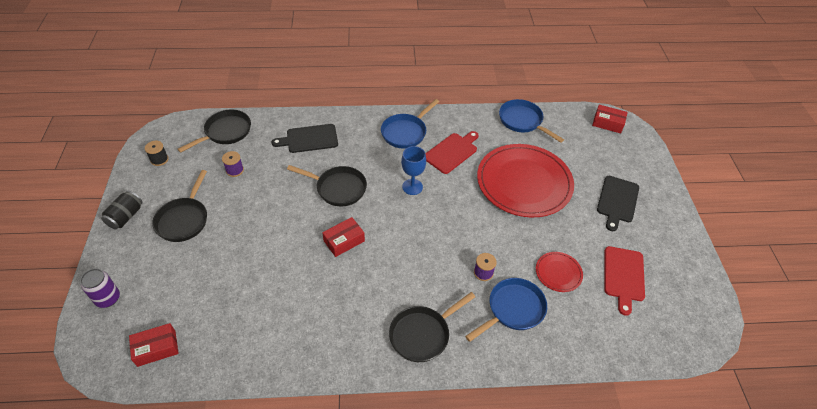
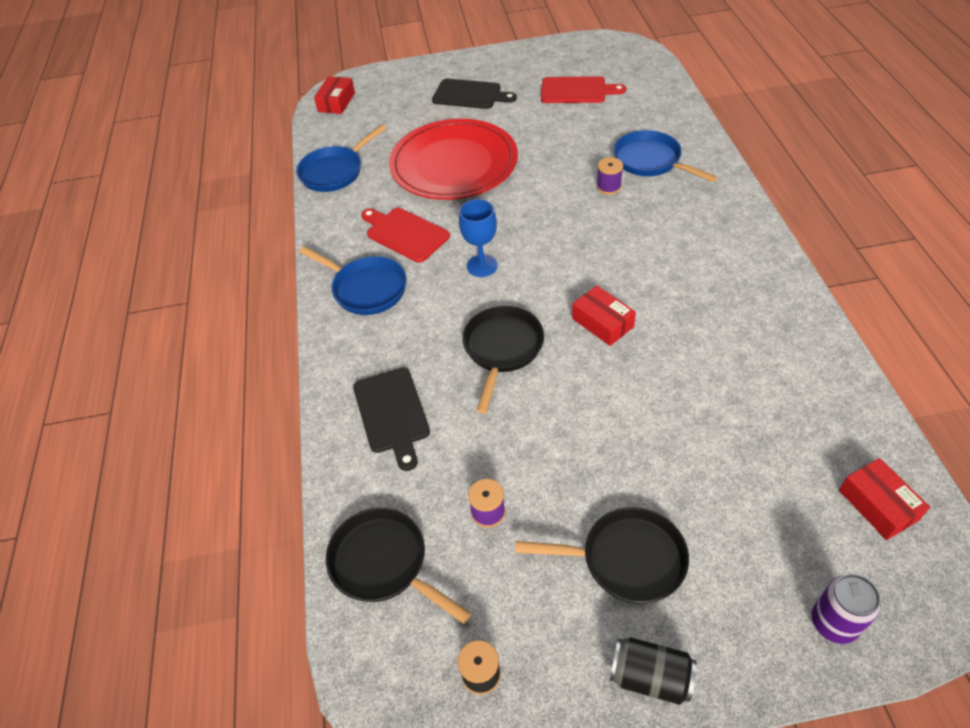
camera: 90 degrees left, 0 degrees up
(422, 334) = (715, 226): black pan -> none
(558, 273) = (588, 132): red plate -> none

